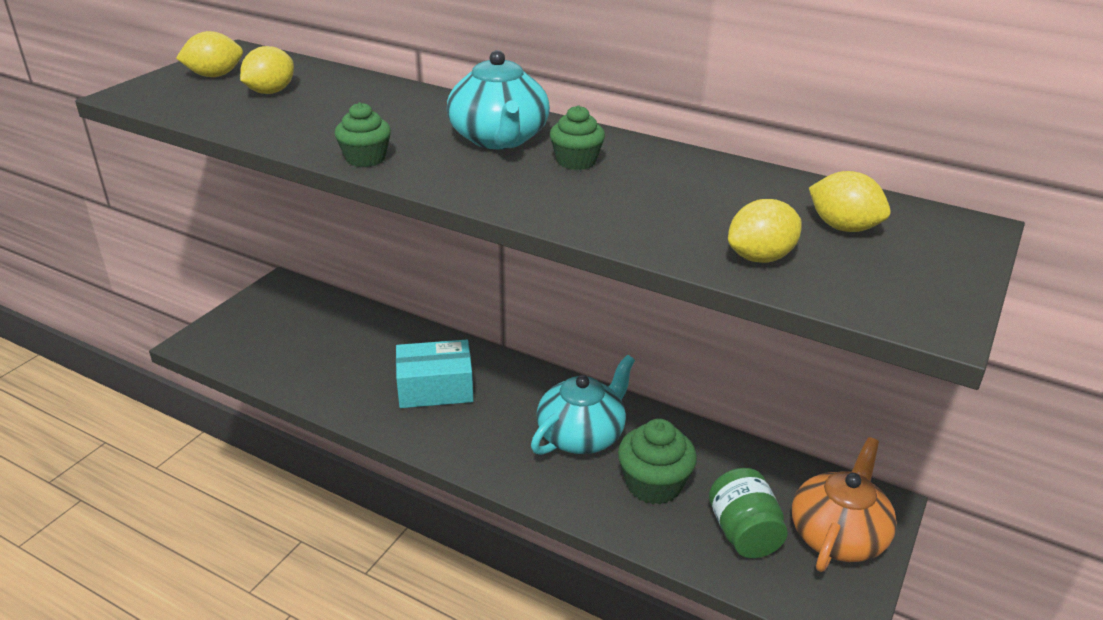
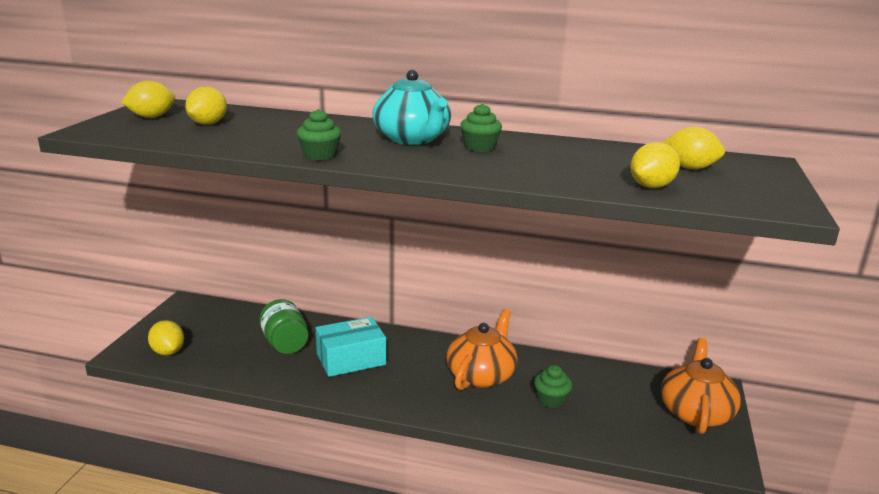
camera: 15 degrees left, 10 degrees down
(238, 347) = (168, 351): none -> yellow lemon
(582, 435) = (481, 375): turquoise teapot -> orange teapot
(653, 484) = (551, 400): green cupcake -> green cupcake, size x0.63
(743, 533) = (631, 421): green jar -> green jar (285, 343)

